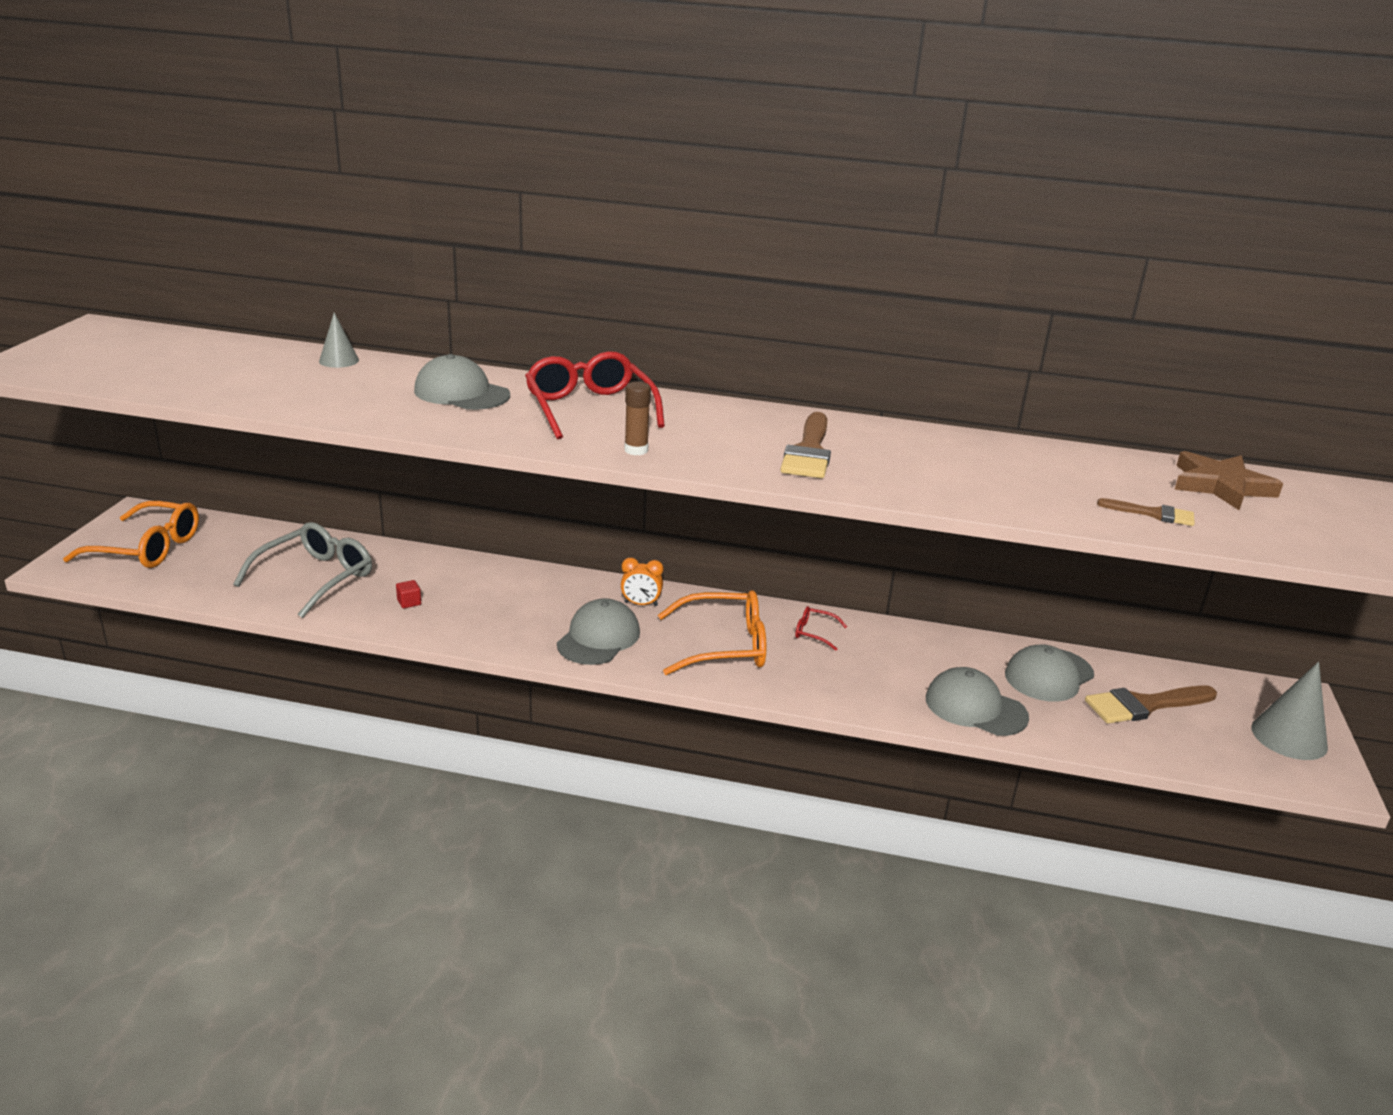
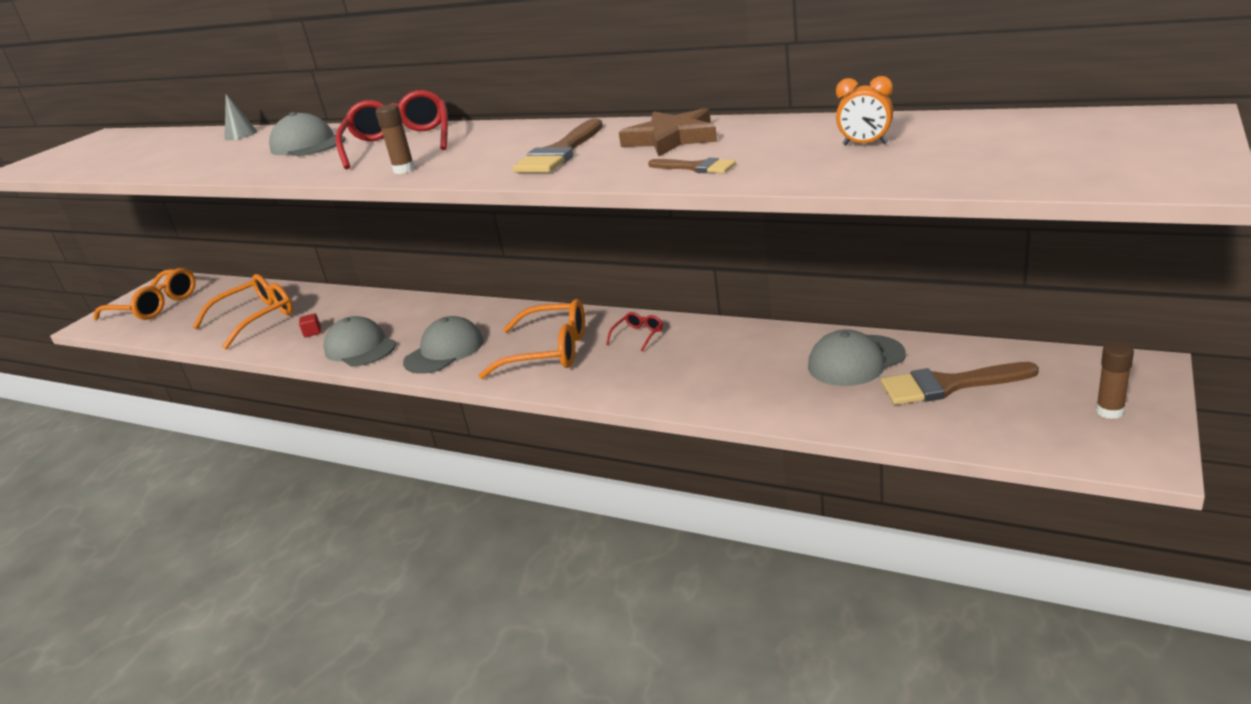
camera: 20 degrees right, 0 degrees up
(316, 578) = (256, 318): grey glasses -> orange glasses
(641, 604) = (497, 321): orange clock -> orange clock (865, 144)
(814, 633) = (638, 335): red glasses -> red glasses turned 90 degrees clockwise
(975, 708) = (759, 395): grey cap -> grey cap (360, 348)
(1153, 514) = (874, 166): brown brush -> brown brush (696, 167)
(1220, 486) = (982, 132): brown star -> brown star (672, 139)
(1289, 737) = (1109, 411): grey cone -> brown glue stick

